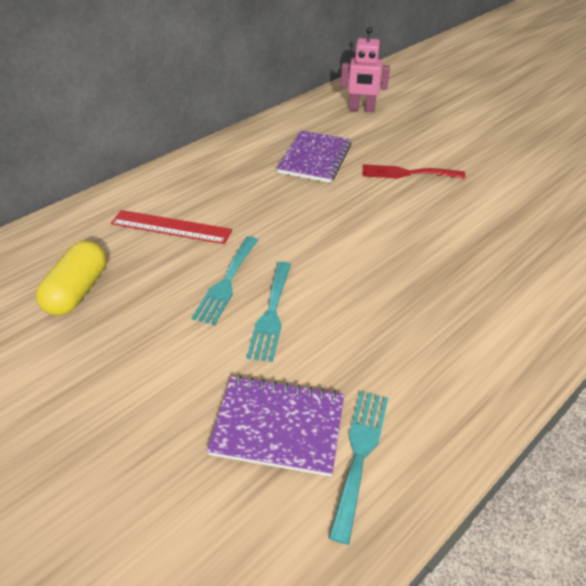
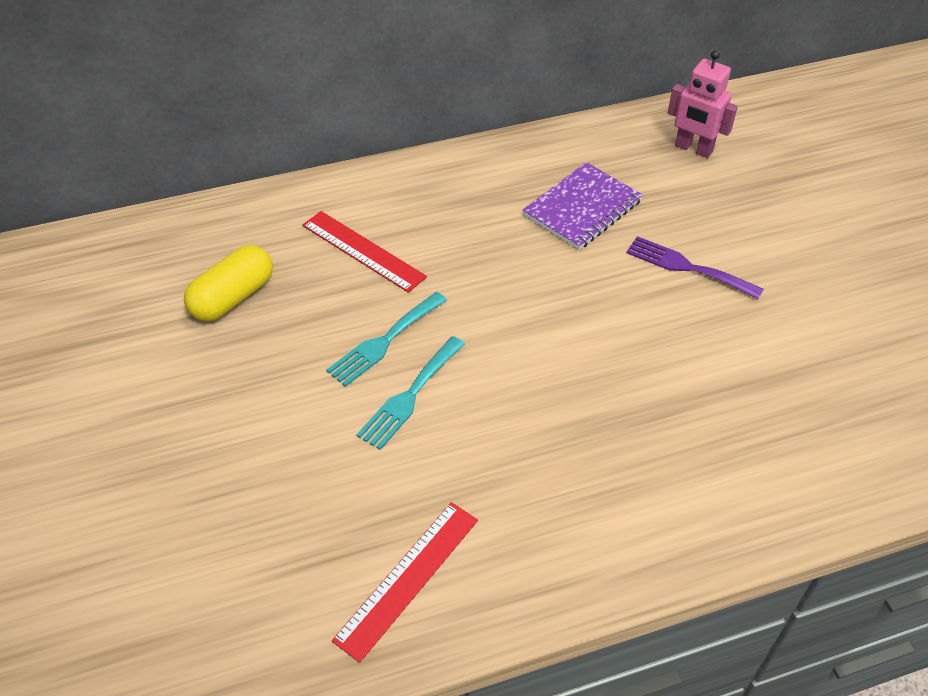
camera: 25 degrees right, 5 degrees up
(278, 426) = (347, 518): purple notebook -> none
(359, 454) = (407, 578): turquoise fork -> red ruler
(407, 173) = (687, 267): red fork -> purple fork

